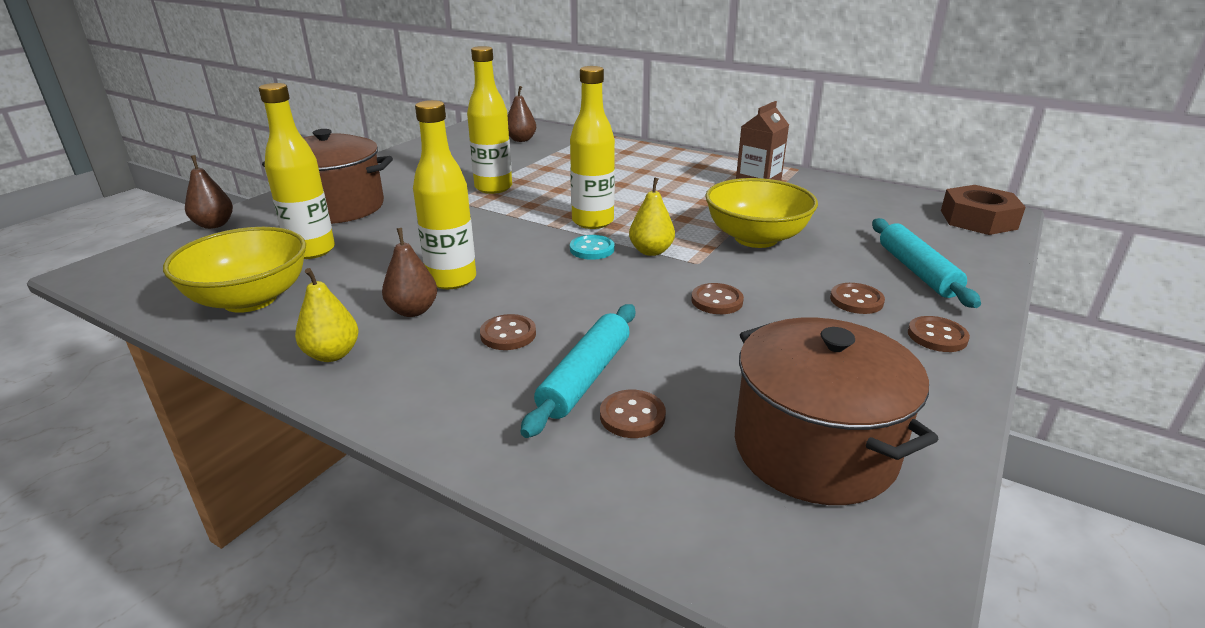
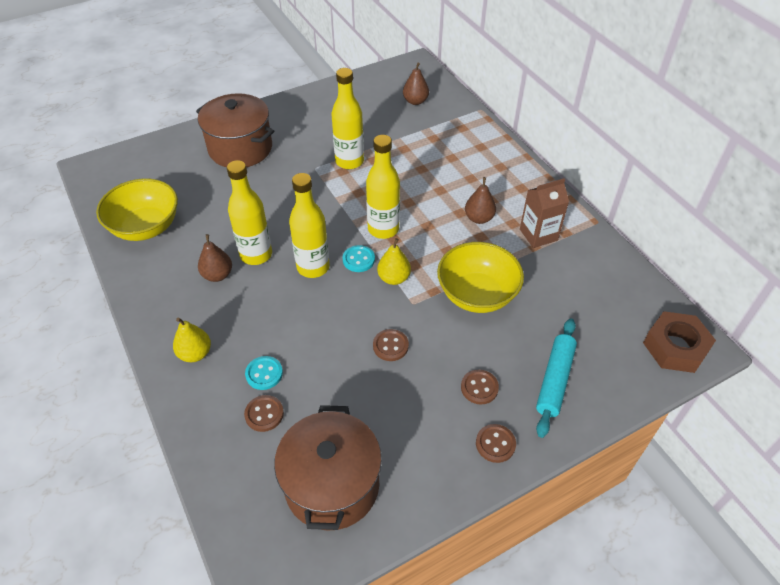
camera: 30 degrees right, 20 degrees up
(214, 225) = (164, 142): brown pear -> brown pear (479, 218)
(311, 250) = (200, 192): yellow bottle -> yellow bottle (313, 267)
(332, 354) = (158, 294): yellow pear -> yellow pear (195, 353)
(508, 334) = (251, 319): brown button -> none
(585, 377) = (264, 374): turquoise rolling pin -> turquoise button

